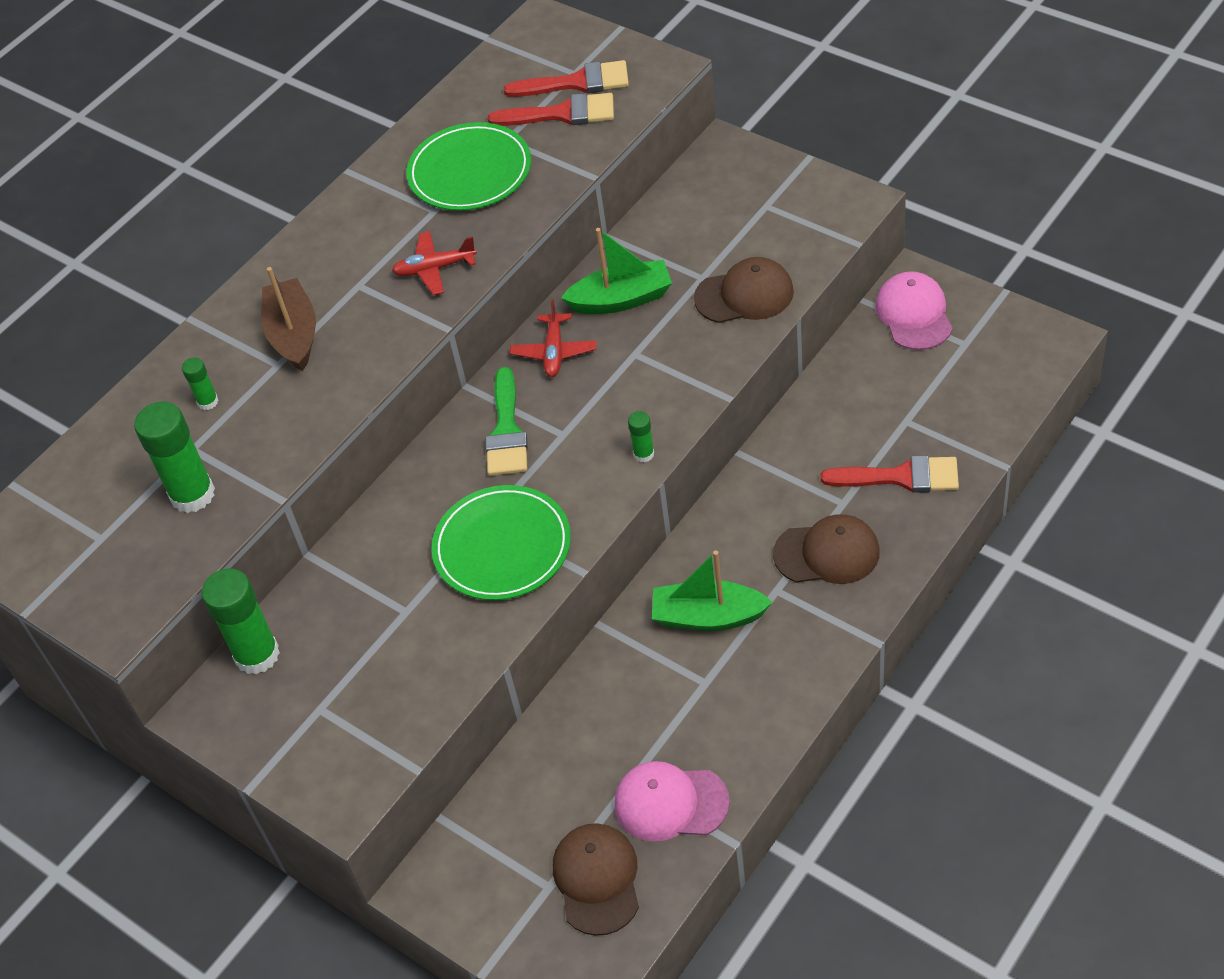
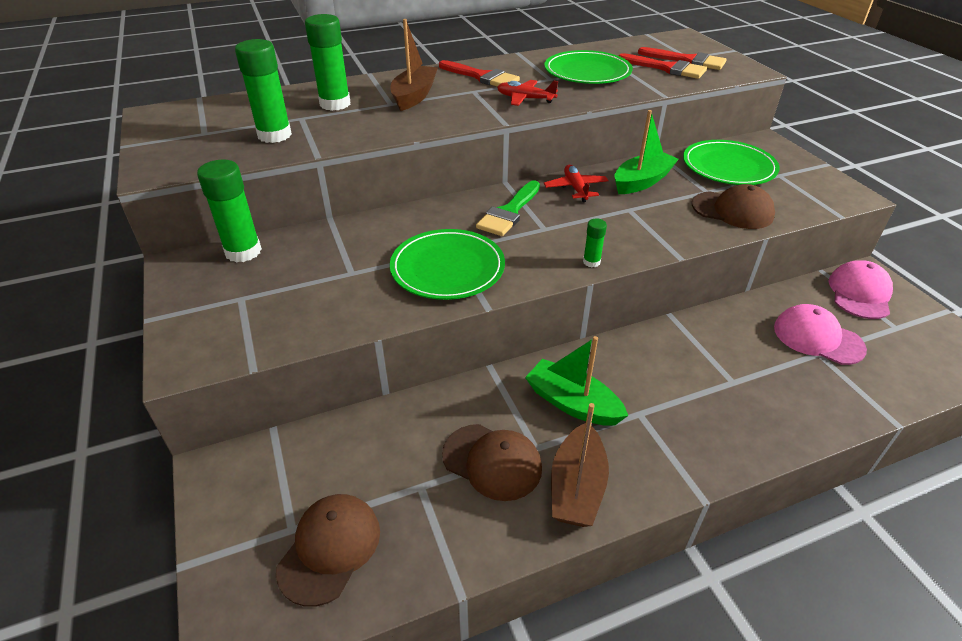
camera: 25 degrees right, 10 degrees down
(208, 402) = (335, 104): green glue stick -> green glue stick, size x2.05
(554, 352) = (575, 188): red plane -> red plane turned 135 degrees clockwise
(621, 299) = (642, 181): green boat -> green boat turned 60 degrees counterclockwise
(670, 803) = (437, 524): pink cap -> pink cap (817, 338)
(704, 220) = (728, 167): none -> green plate
(766, 697) = (577, 487): none -> brown boat
(827, 553) = (698, 409): brown cap -> brown cap (492, 461)
(901, 477) = (794, 388): red brush -> red brush (482, 77)

